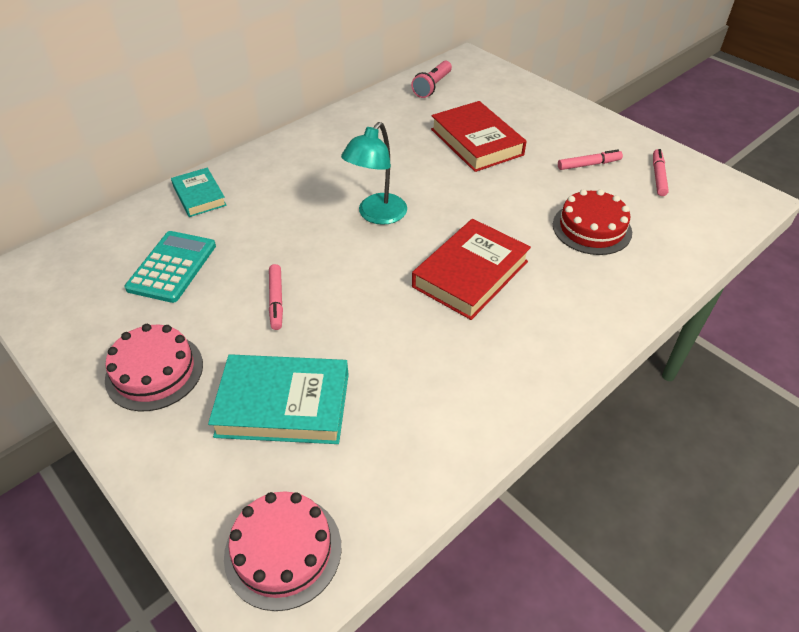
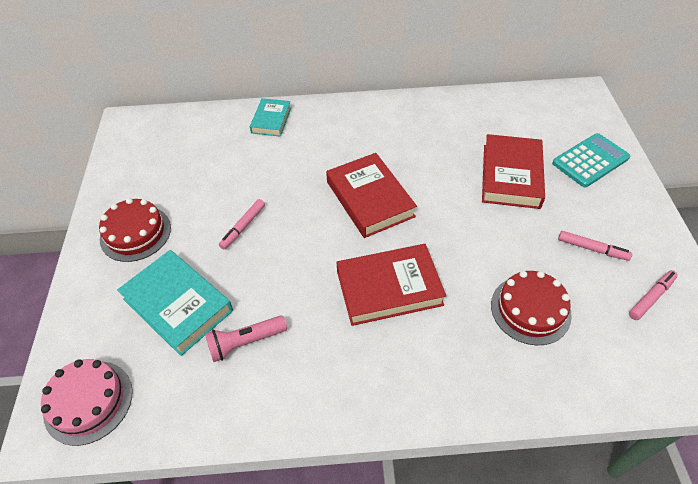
camera: 40 degrees right, 5 degrees up
(154, 371) = (135, 233): pink cake -> red cake
(172, 267) = (209, 165): turquoise calculator -> turquoise calculator (590, 160)
(377, 215) = (370, 199): turquoise lamp -> red book
(432, 86) = (525, 106): pink flashlight -> pink flashlight (245, 342)

